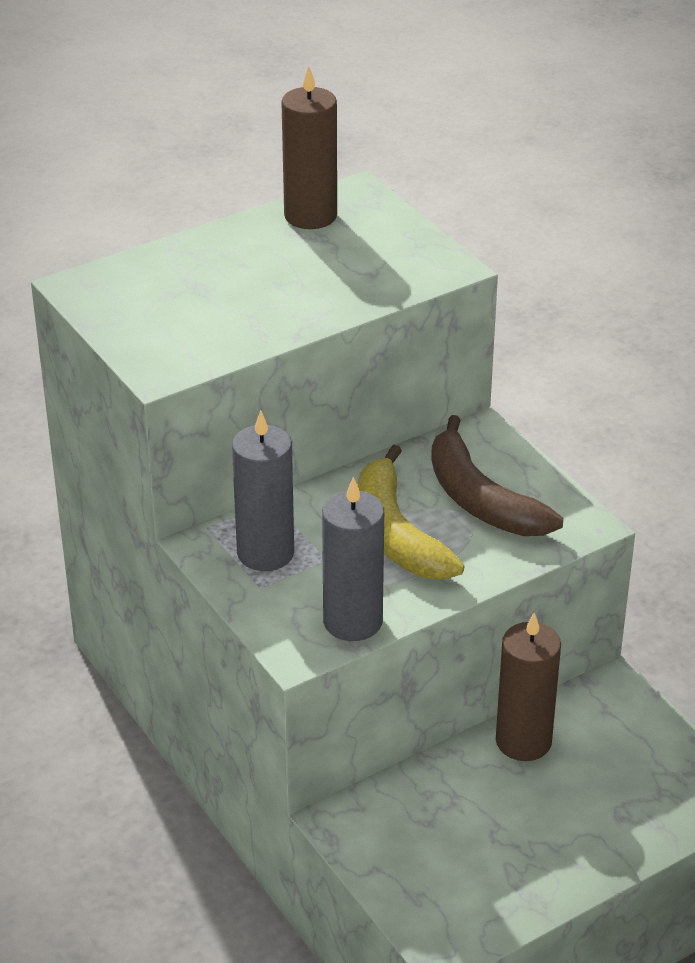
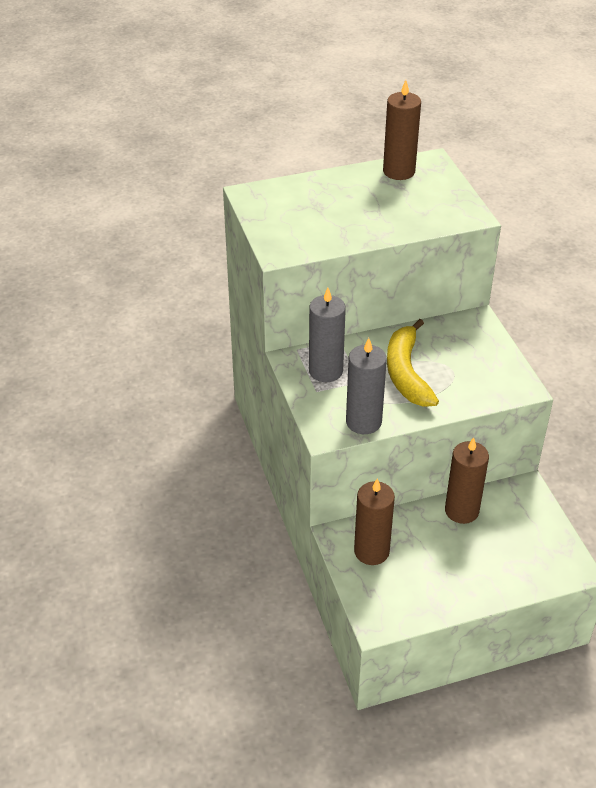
camera: 15 degrees right, 5 degrees up
(400, 834) = (371, 551): none -> brown candle
(480, 499) = (464, 361): brown banana -> none

